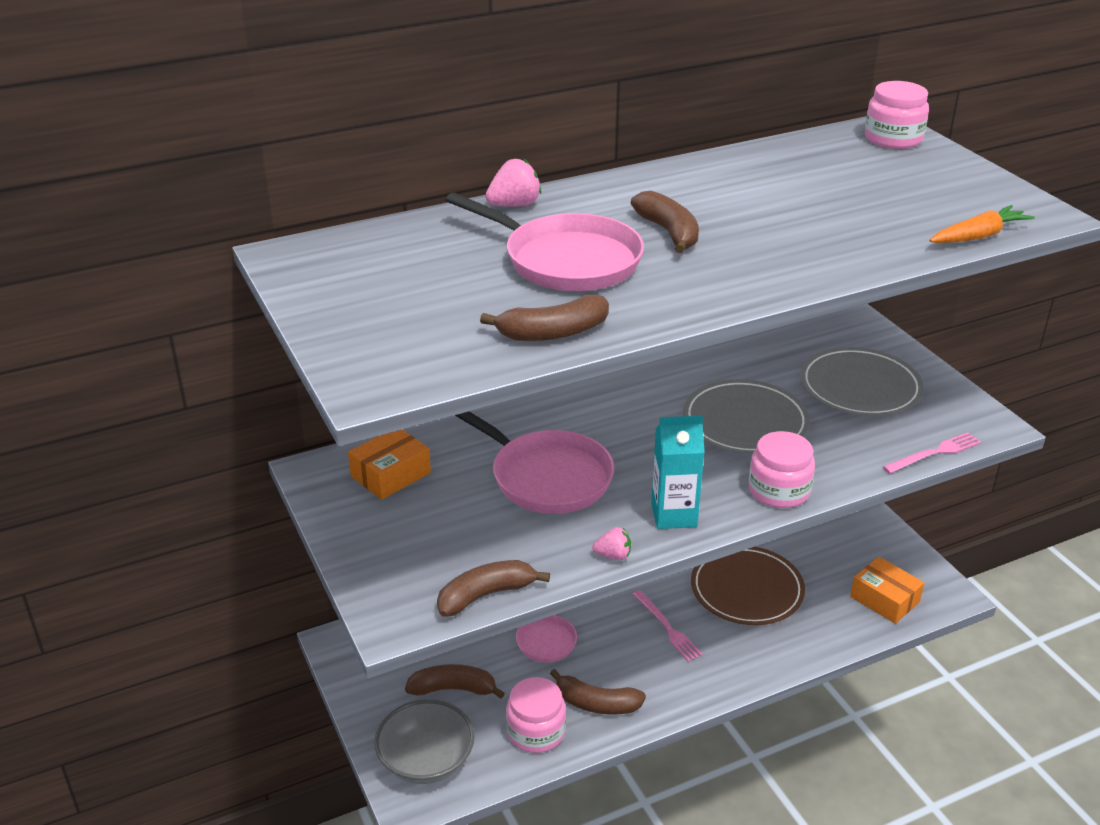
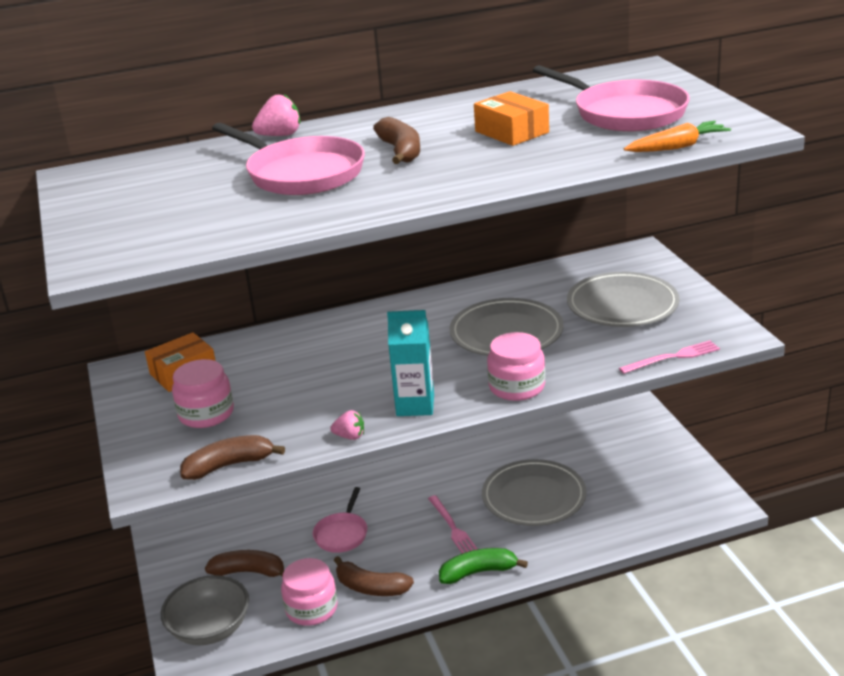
camera: 10 degrees right, 5 degrees down
(546, 477) = (314, 375): pink pan -> pink pan (625, 113)
(553, 333) = (261, 225): brown banana -> none
(709, 681) = (478, 572): none -> green banana
(746, 589) = (534, 497): brown plate -> grey plate
(884, 599) = (661, 508): orange box -> orange box (512, 132)
(893, 139) = (641, 77): pink jar -> pink jar (206, 414)

